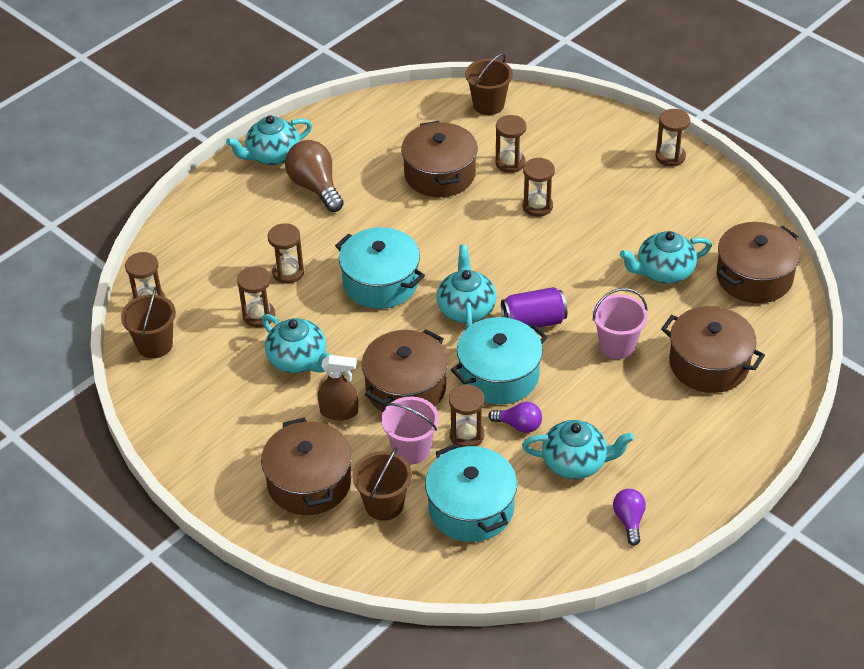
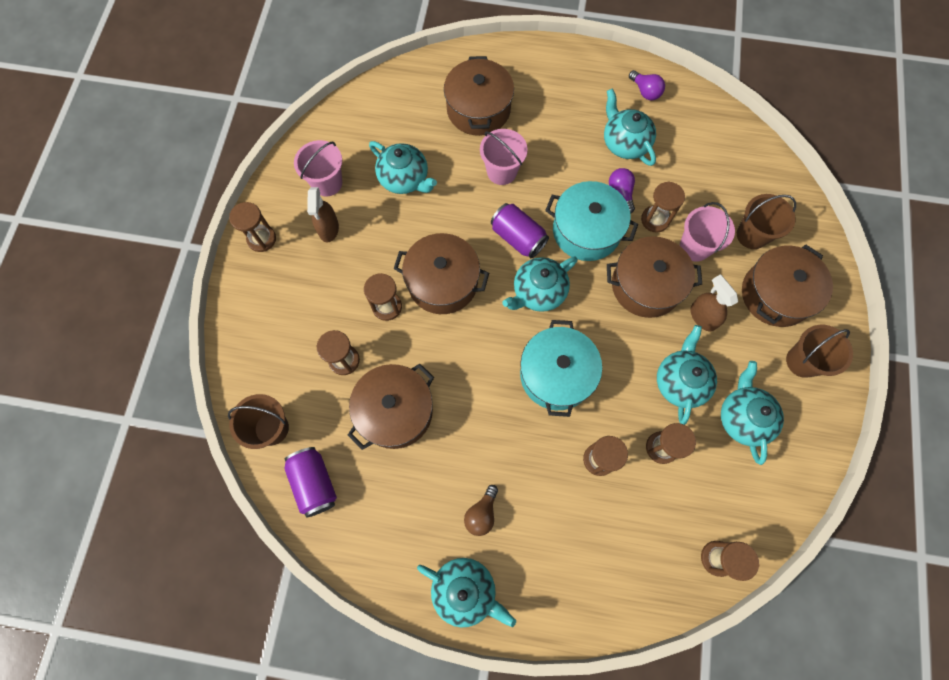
camera: 125 degrees left, 25 degrees up
(155, 345) = (755, 511): brown bucket -> brown bucket (802, 361)
(229, 384) = (743, 417): none -> turquoise teapot
(315, 187) = (481, 513): brown light bulb -> brown light bulb, size x0.57
(424, 111) = (314, 483): none -> purple can
(471, 508) = (710, 182): turquoise pot -> none
(629, 520) = (645, 91): purple light bulb -> purple light bulb turned 90 degrees counterclockwise
(647, 200) = (328, 229): none -> brown spray bottle
(700, 218) = (327, 183): none -> pink bucket
(754, 277) = (371, 120): brown pot -> brown pot (442, 282)

